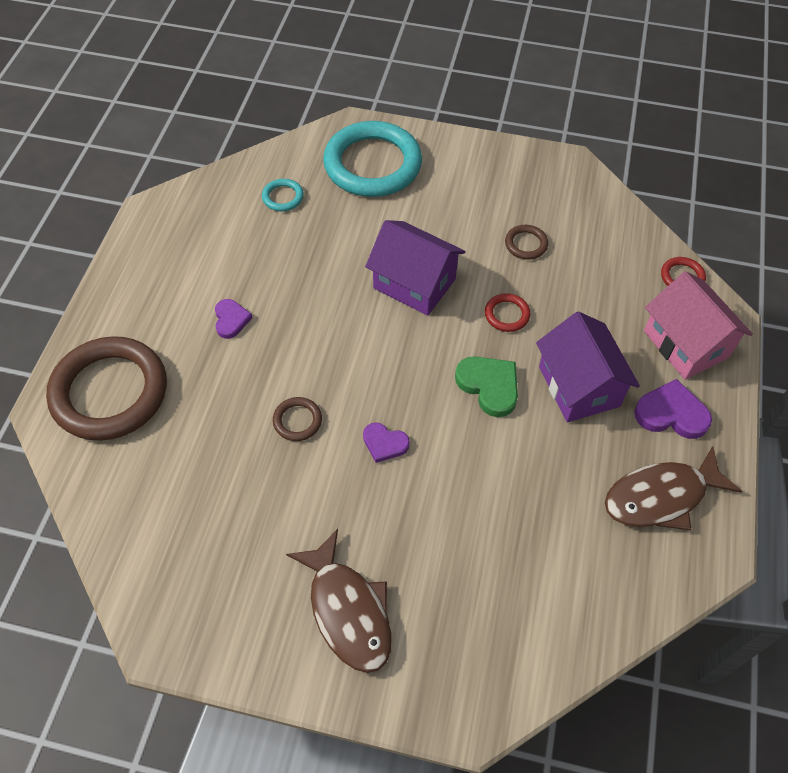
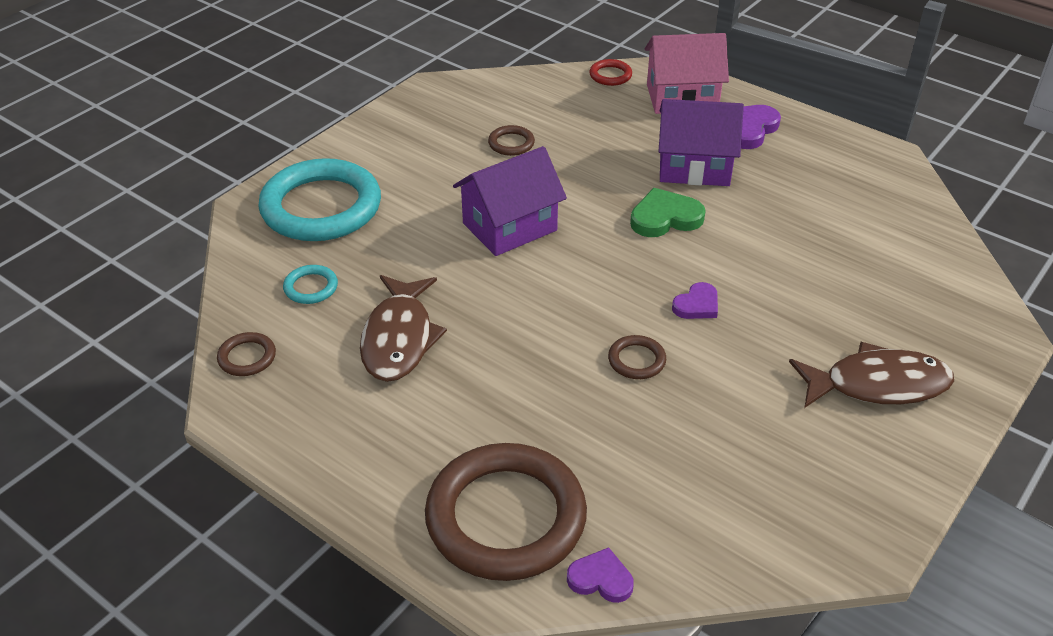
camera: 65 degrees left, 15 degrees down
(199, 196) = (247, 357): none -> brown ring
(231, 320) = (465, 378): purple heart -> purple heart (600, 579)
(507, 314) = (588, 181): red ring -> none
(661, 497) = (827, 162): brown fish -> brown fish (399, 339)

